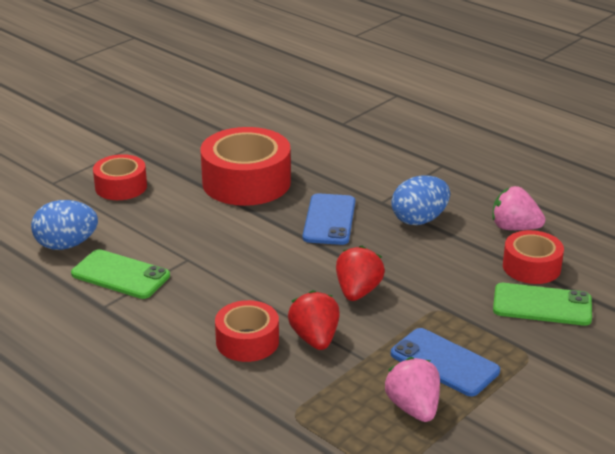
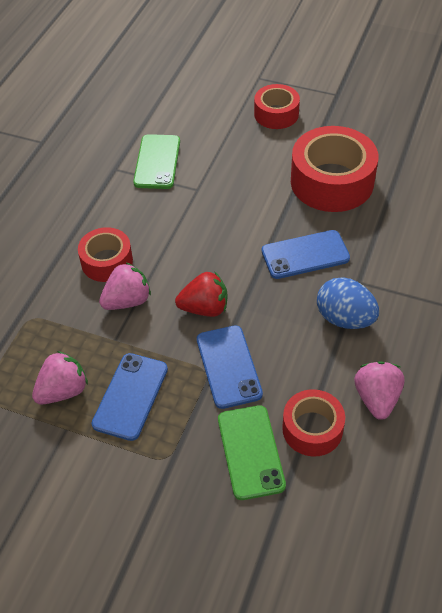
camera: 70 degrees right, 20 degrees up
(66, 245) = (180, 119): blue egg -> none
(315, 338) = (127, 301): red strawberry -> pink strawberry
(439, 294) = (229, 366): none -> blue phone

